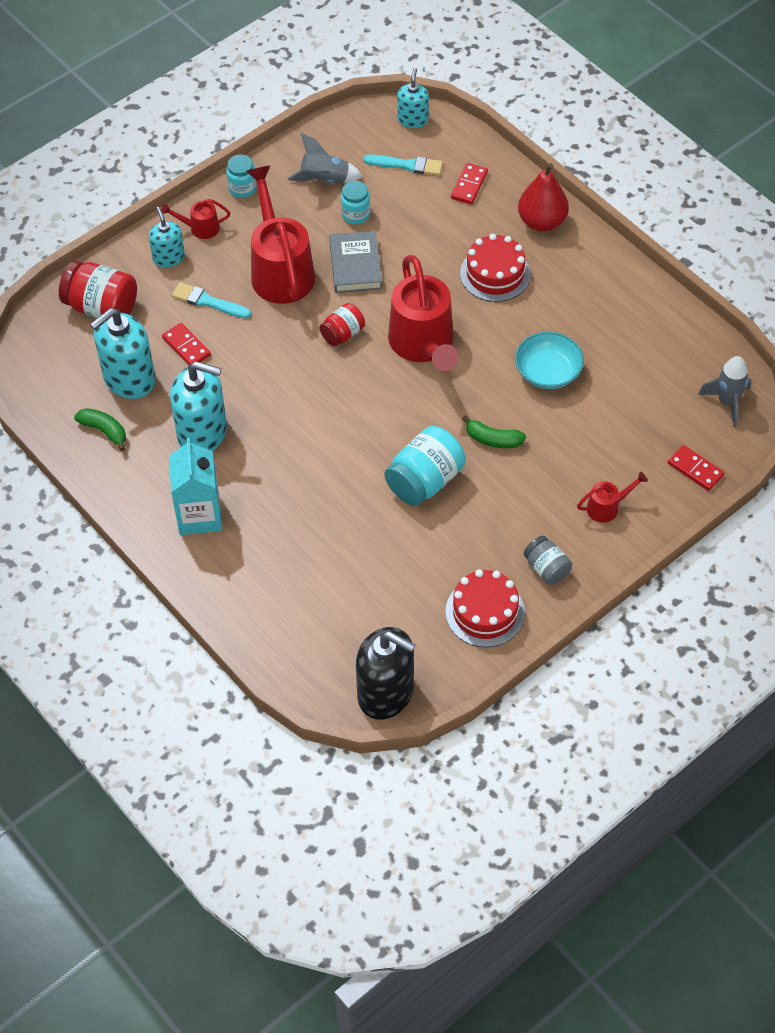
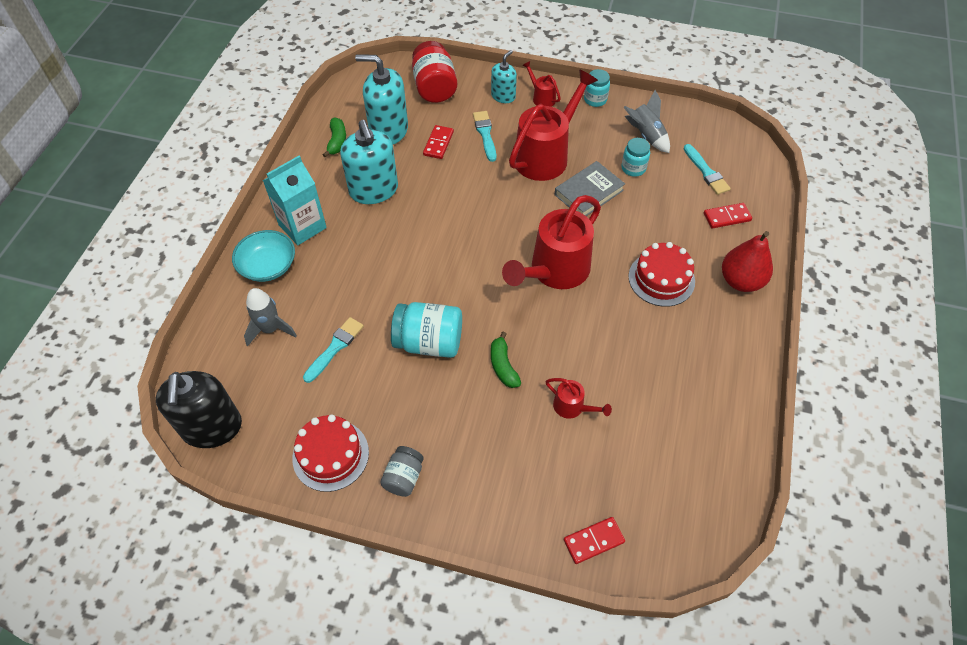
camera: 55 degrees right, 0 degrees up
(342, 334) = (522, 219): red jar -> none
(373, 556) = (335, 348): none -> turquoise brush
(413, 120) = (750, 153): turquoise soap dispenser -> none
(548, 372) = (600, 367): turquoise bowl -> turquoise bowl (268, 266)
(607, 507) = (499, 490): red watering can -> red watering can (573, 407)
(695, 469) = (593, 541): red domino -> red domino turned 60 degrees clockwise
(727, 402) = (688, 527): grey rocket -> grey rocket (270, 329)

